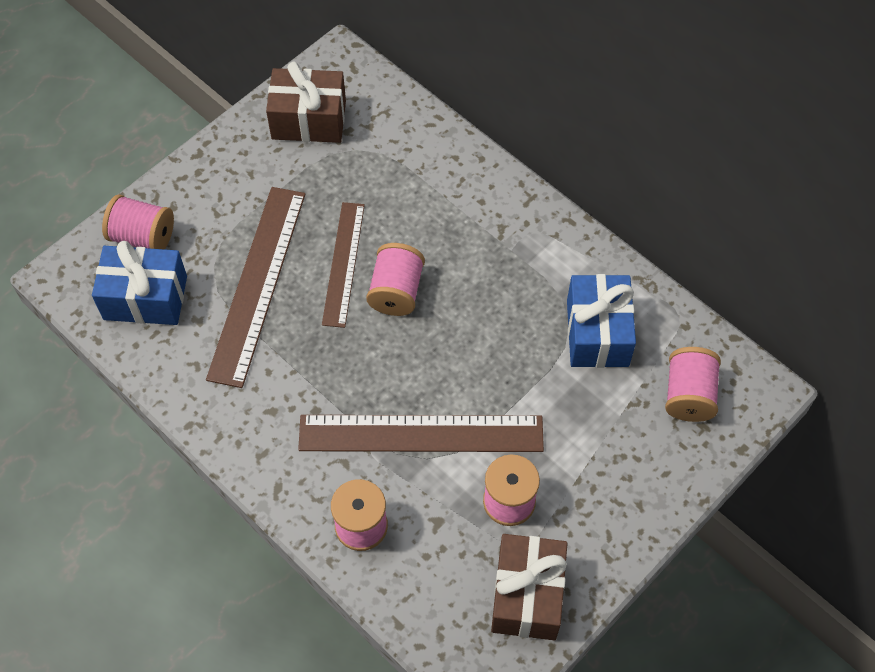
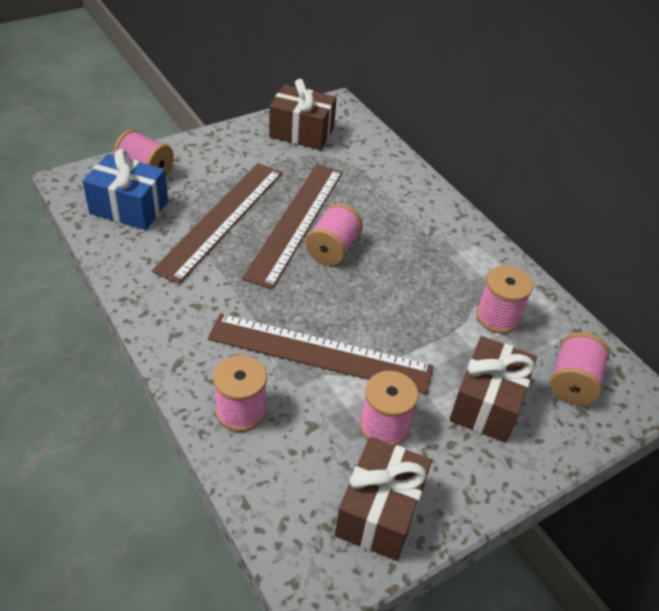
camera: 10 degrees right, 15 degrees down
(343, 263) = (295, 222): brown ruler -> brown ruler, size x1.58
(597, 333) = (497, 317): blue gift -> pink spool
(606, 445) = (487, 403): none -> brown gift

